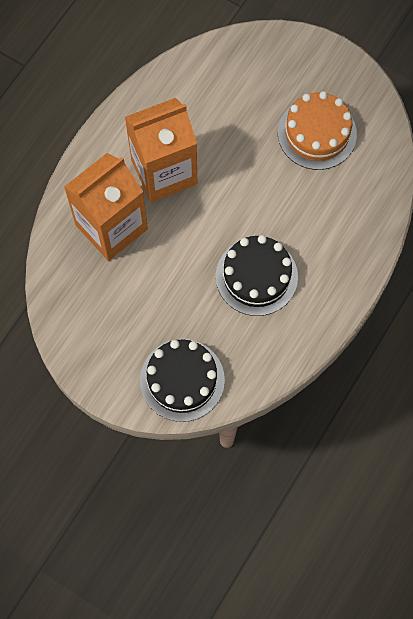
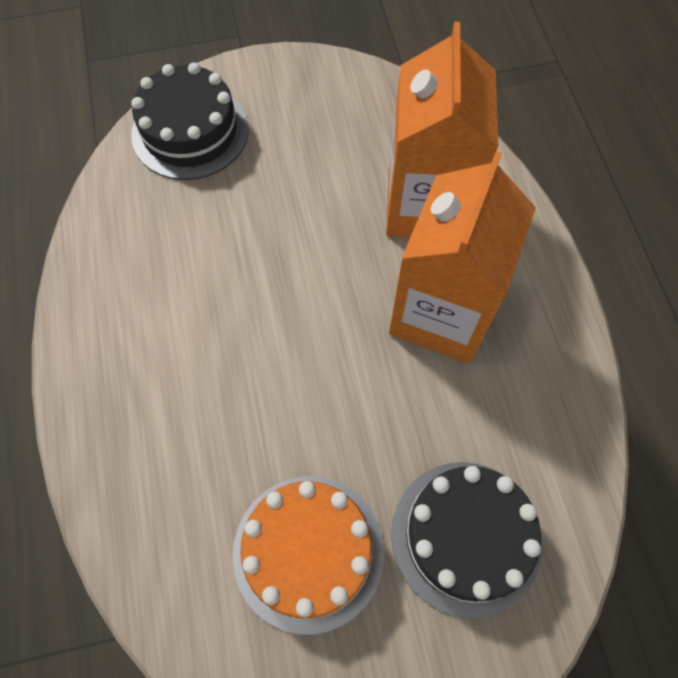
camera: 135 degrees right, 5 degrees down
(256, 276) = (209, 293): black cake -> black cake (466, 537)

